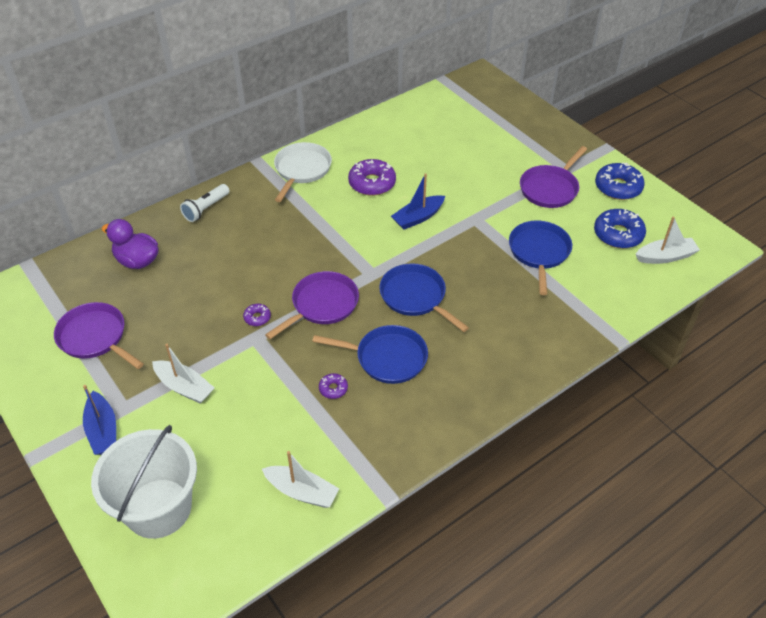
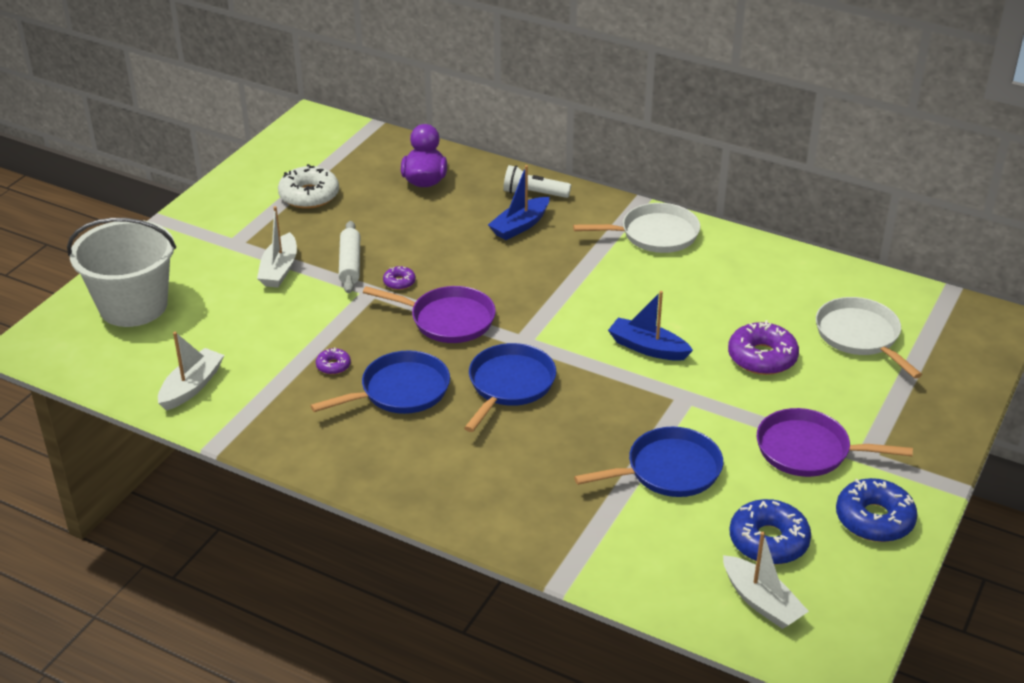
camera: 65 degrees right, 10 degrees down
(95, 337) = (309, 195): purple pan -> white donut
(103, 430) = (203, 242): blue boat -> blue boat (520, 226)
(212, 339) = (350, 264): none -> white rolling pin
(302, 491) = (191, 387): white boat -> white boat turned 150 degrees counterclockwise
(372, 183) = (678, 293): purple donut -> purple donut (762, 357)
(387, 358) = (400, 391): blue pan -> blue pan turned 105 degrees counterclockwise
(462, 128) = (860, 336): none -> white pan

